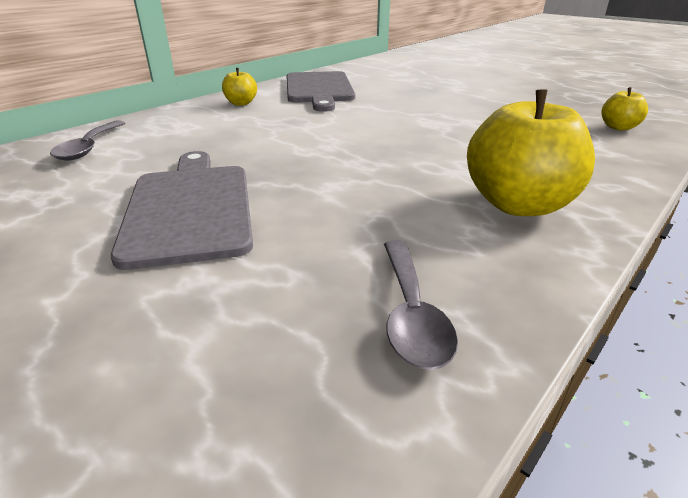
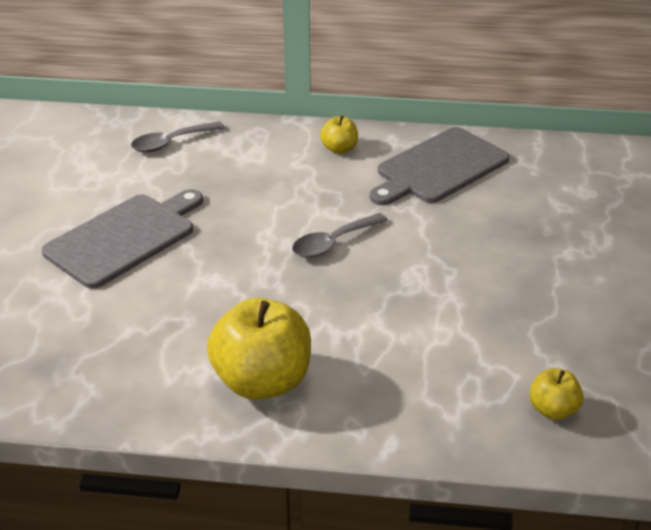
camera: 55 degrees right, 5 degrees up
(411, 314) = (77, 374): grey spoon -> grey spoon (333, 243)

